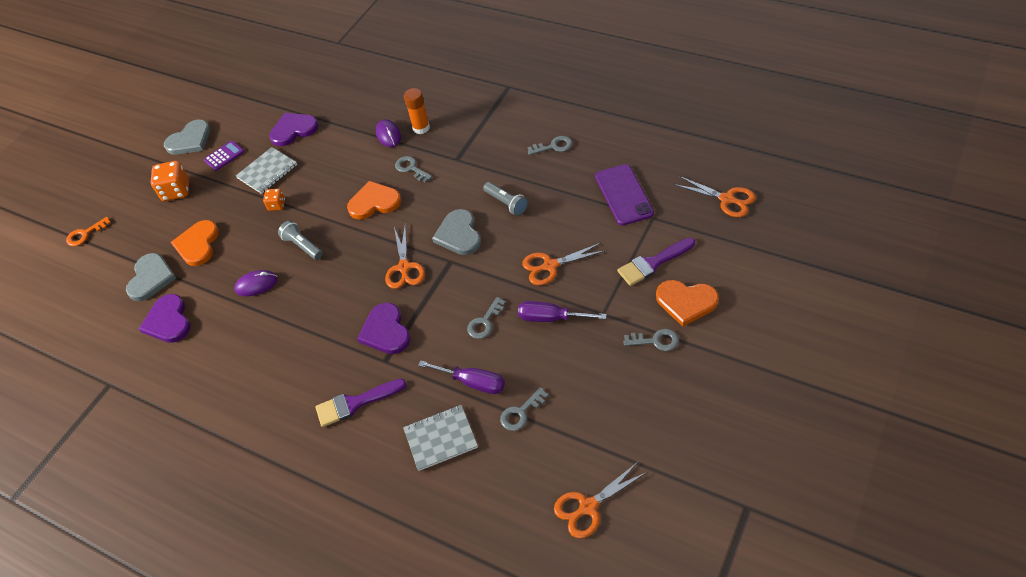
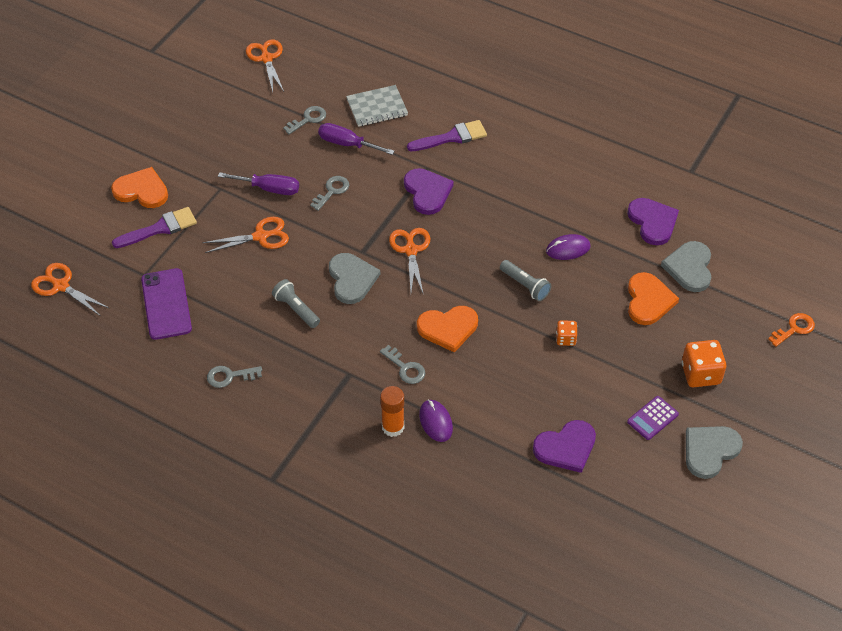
camera: 175 degrees right, 0 degrees up
(267, 171) = (588, 387): grey notebook -> none
(588, 507) = (266, 58): orange scissors -> orange scissors turned 75 degrees counterclockwise
(656, 341) = (180, 161): grey key -> none

